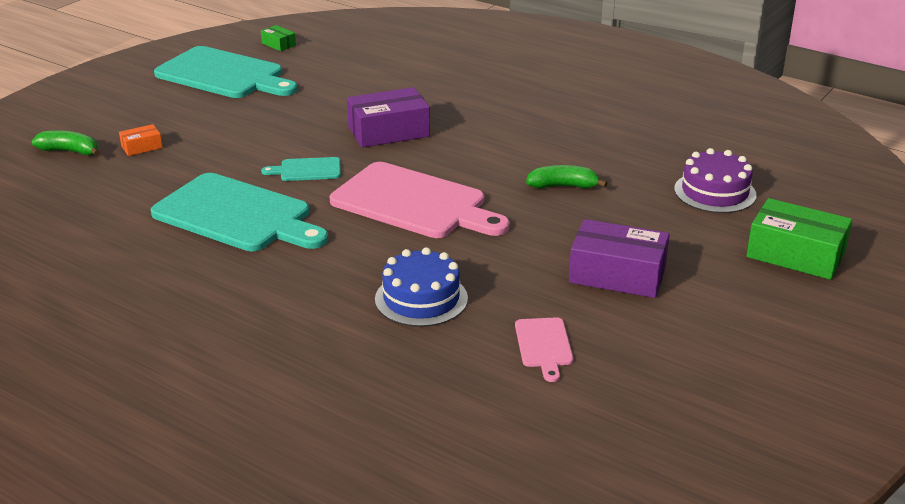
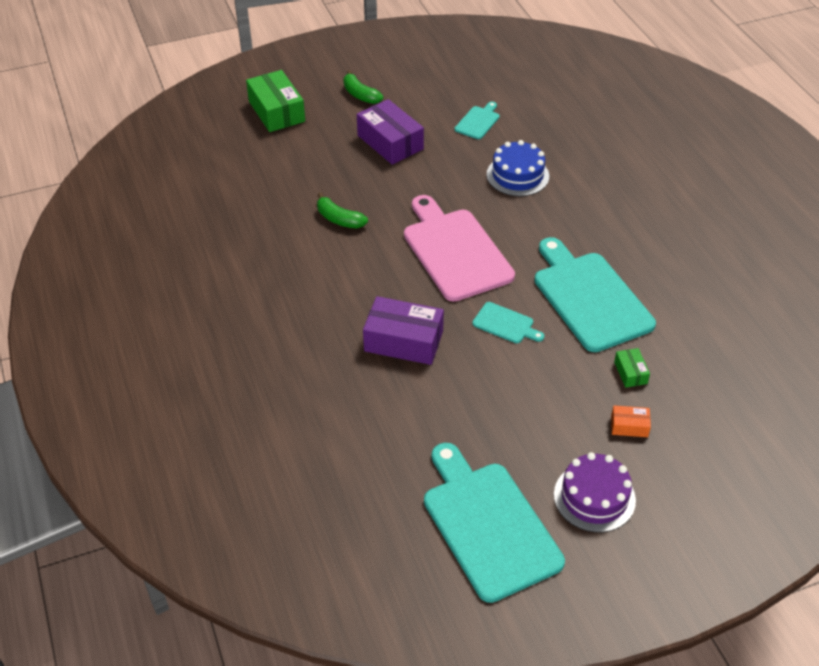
camera: 145 degrees left, 15 degrees up
(70, 151) = (698, 452): green banana -> green banana (360, 95)
(278, 44) = (387, 566): green box -> green box (630, 373)
(544, 345) = (478, 121): pink cutting board -> turquoise cutting board
(715, 192) = (252, 170): purple cake -> purple cake (594, 497)

